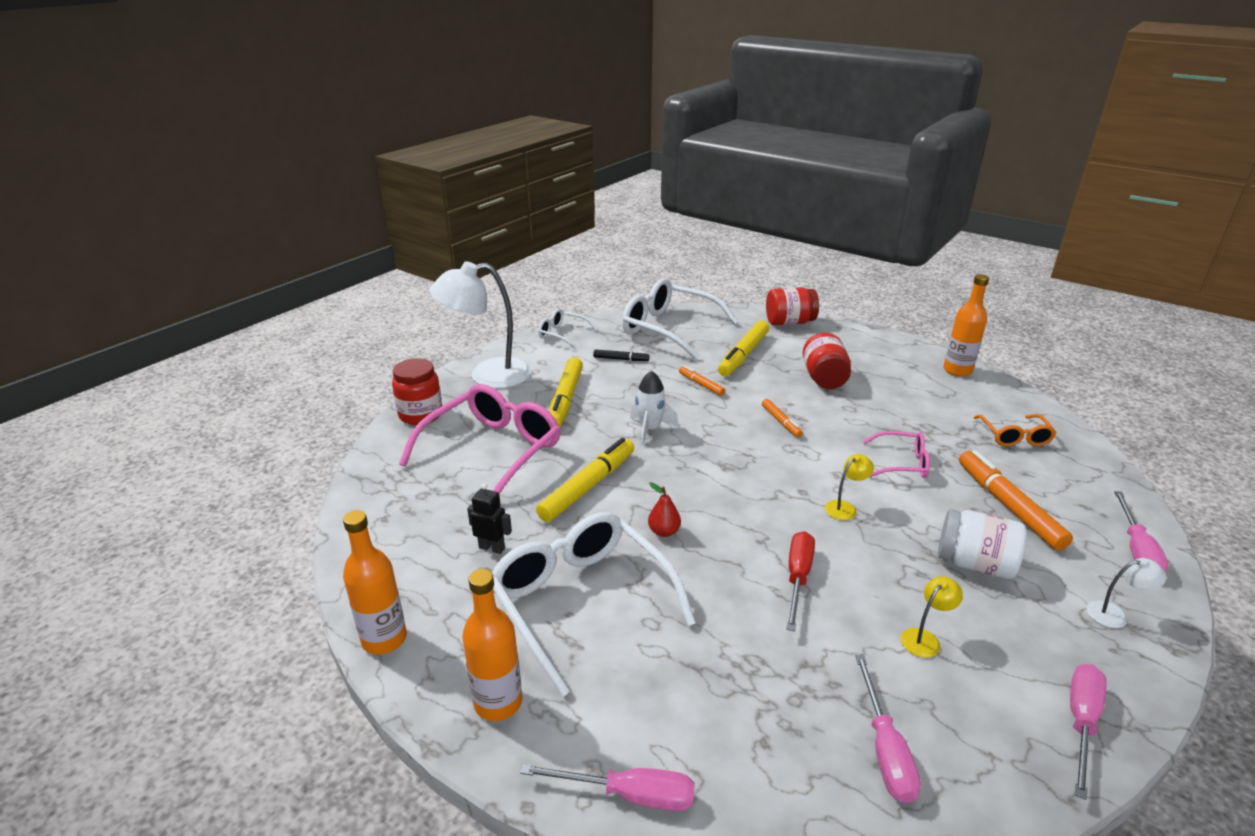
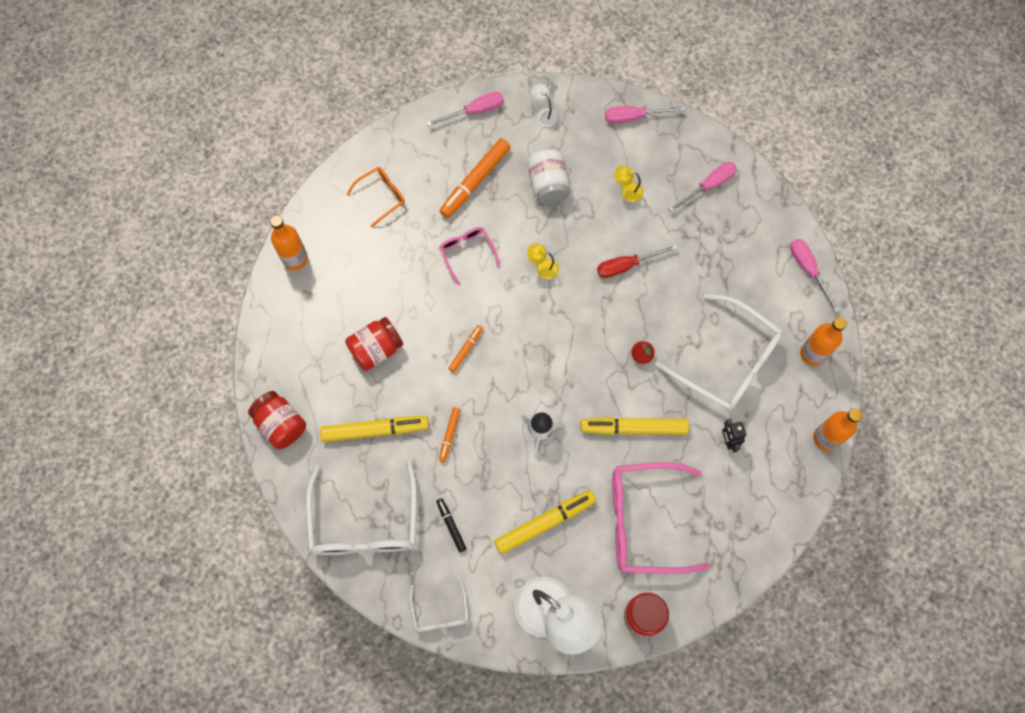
camera: 125 degrees left, 40 degrees up
(581, 602) = (727, 361): white glasses -> white glasses turned 75 degrees counterclockwise

